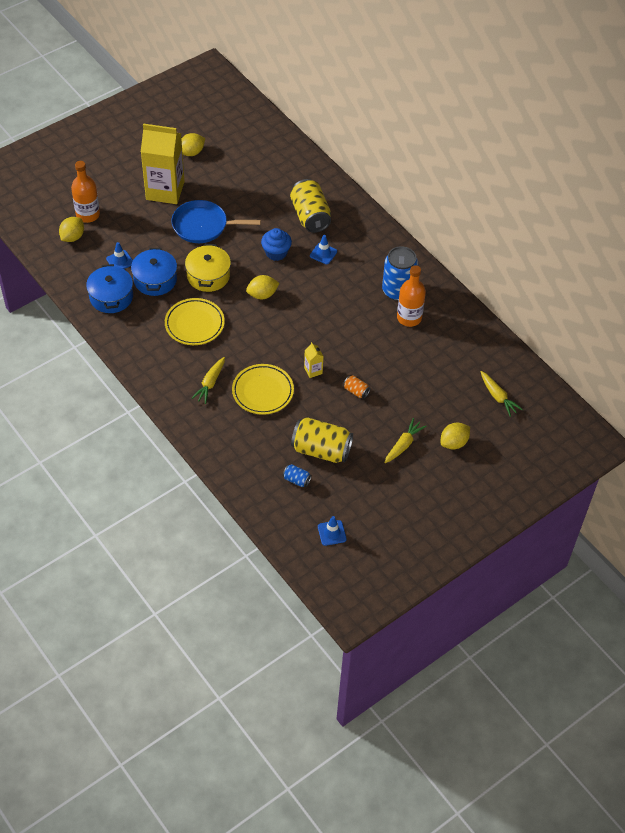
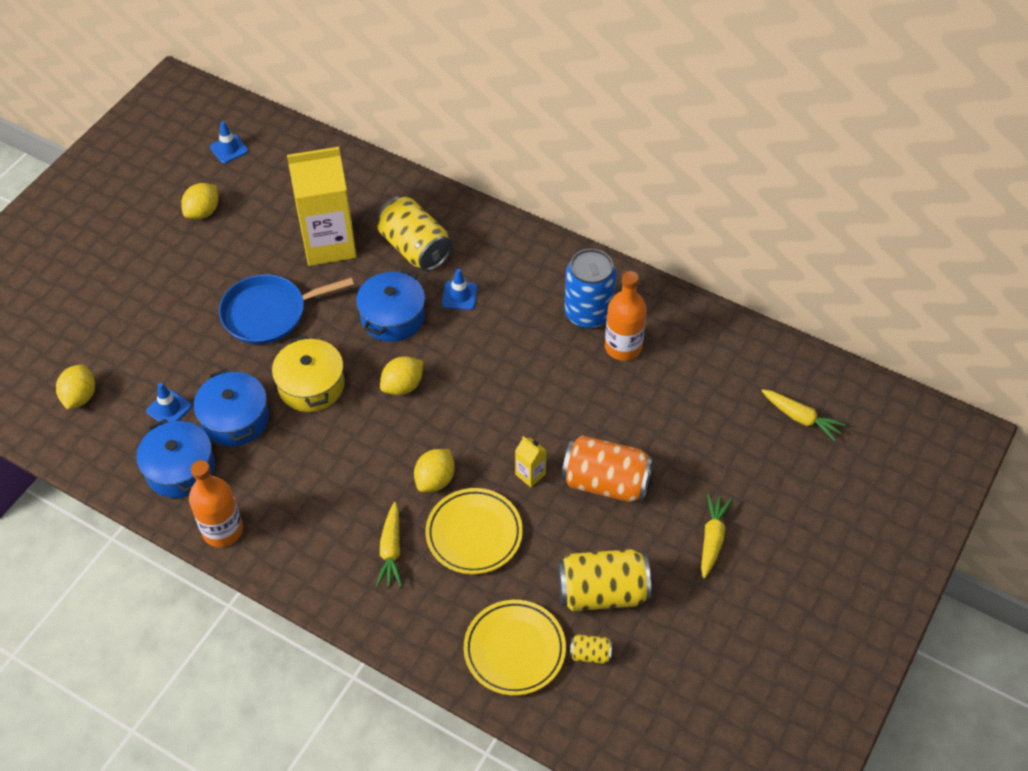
camera: 20 degrees left, 0 degrees up
(88, 215) = (89, 354): orange bottle -> orange bottle (222, 530)
(165, 190) = (189, 280): yellow carton -> yellow carton (329, 244)
(194, 324) = (325, 466): yellow plate -> yellow plate (514, 650)
(276, 253) = (393, 317): blue cupcake -> blue pot
(296, 480) = (590, 654): blue can -> yellow can
(332, 533) = (682, 719): blue traffic cone -> blue traffic cone (229, 149)
(356, 391) = (606, 482): orange can -> orange can, size x2.21
(454, 443) = (778, 509): yellow lemon -> yellow lemon (435, 480)

